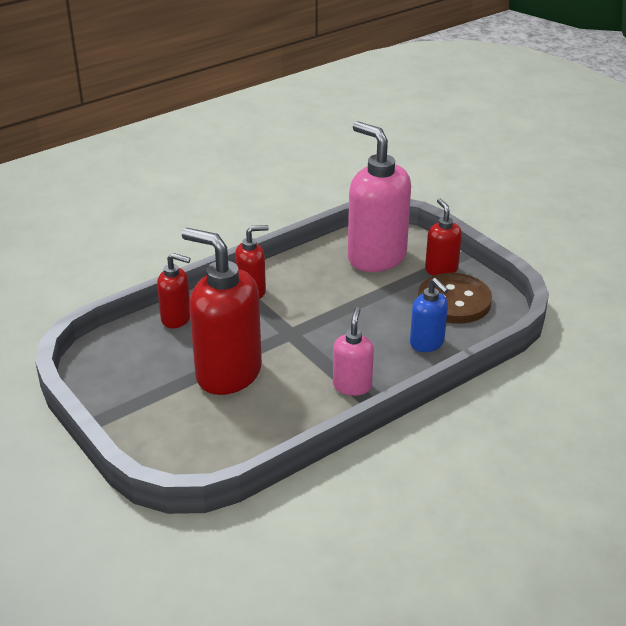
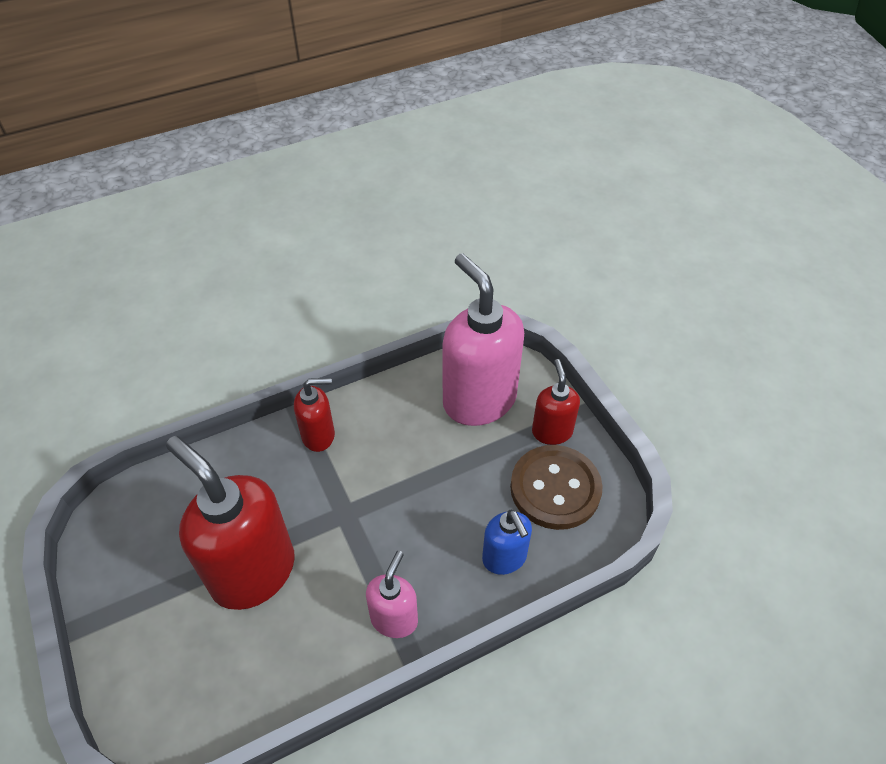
camera: 10 degrees right, 15 degrees up
(176, 318) = (220, 468): red soap dispenser -> none

